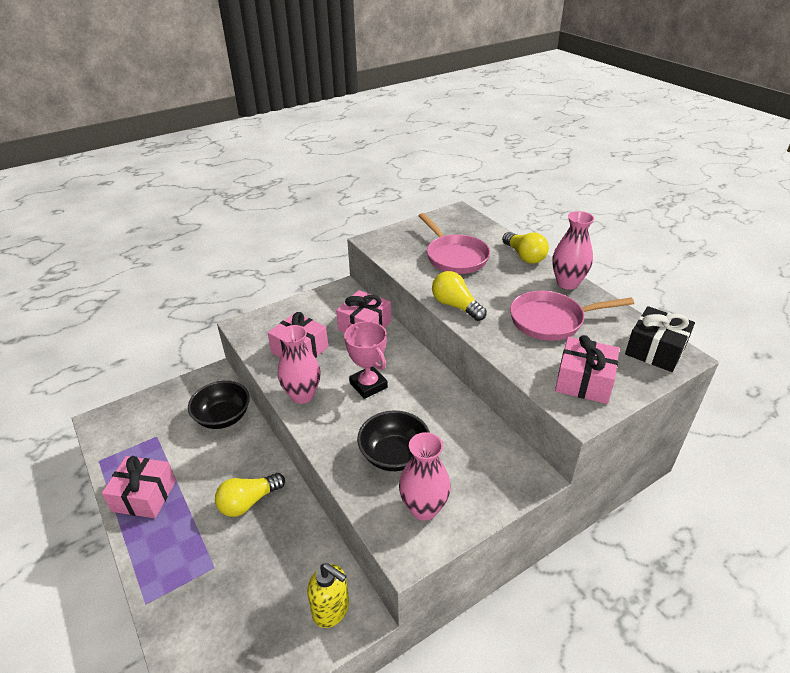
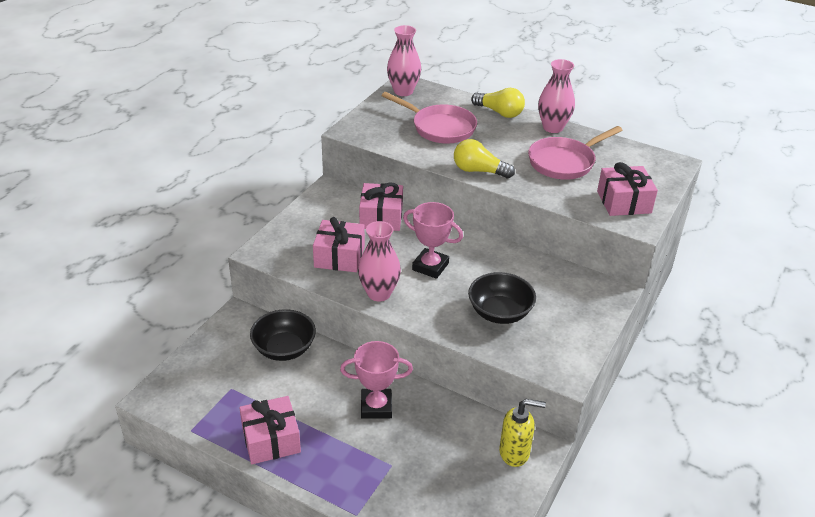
camera: 30 degrees left, 0 degrees up
(249, 502) = (376, 407): yellow light bulb -> pink trophy
(424, 508) = (554, 341): pink vase -> pink vase (403, 91)
(655, 350) = (655, 164): black gift -> none

